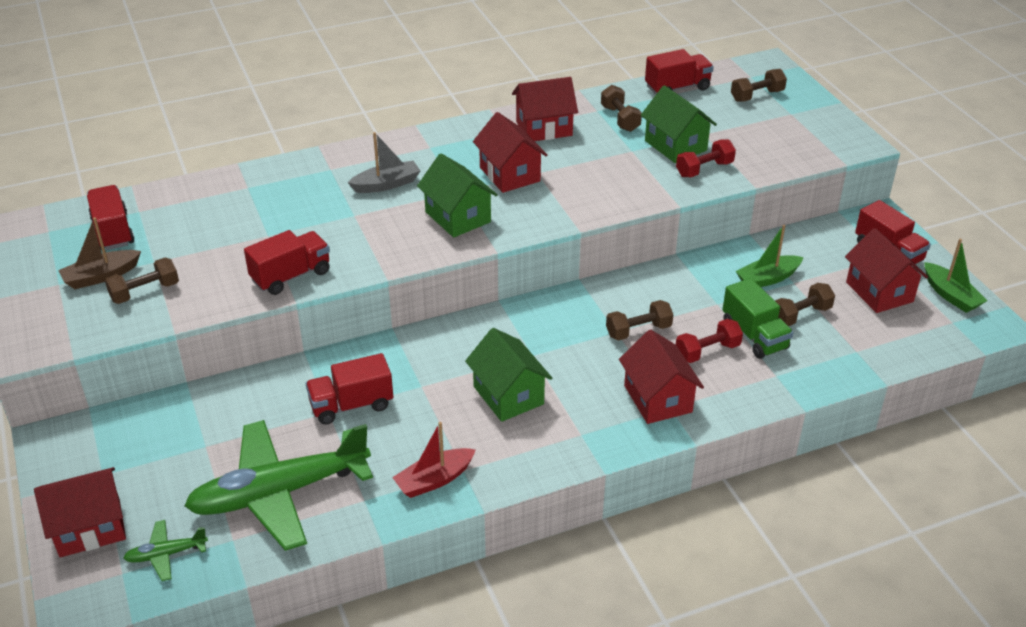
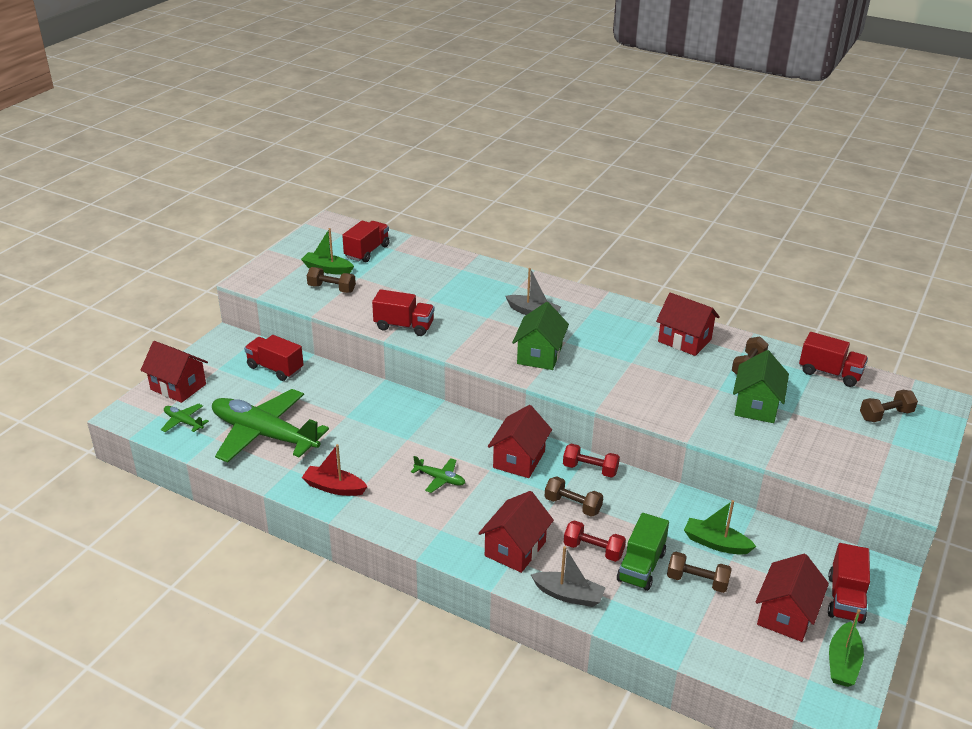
camera: 50 degrees right, 5 degrees down
(101, 276) = (327, 269): brown boat -> green boat
(351, 405) = (360, 421): red truck -> red truck (275, 368)
(508, 395) = (440, 479): green house -> green plane
(510, 174) = (613, 352): red house -> red house (519, 459)
(704, 169) = (748, 432): red dumbbell -> red dumbbell (590, 469)
(748, 398) = (568, 595): none -> grey boat
(757, 96) = (885, 415): brown dumbbell -> brown dumbbell turned 45 degrees counterclockwise

